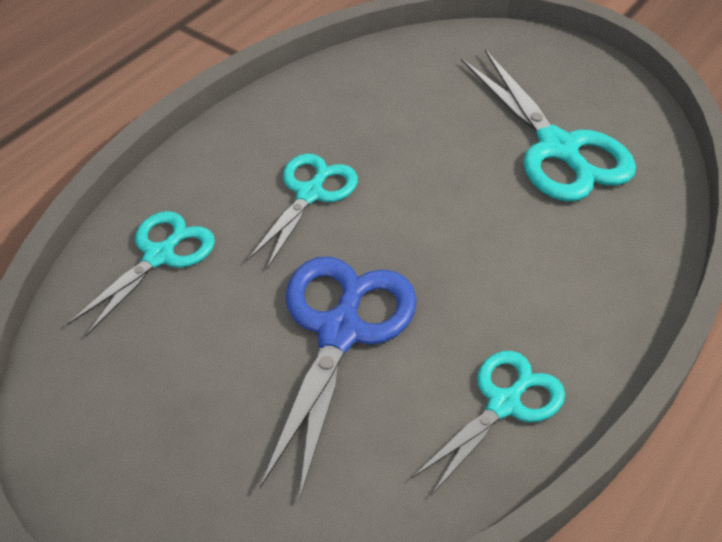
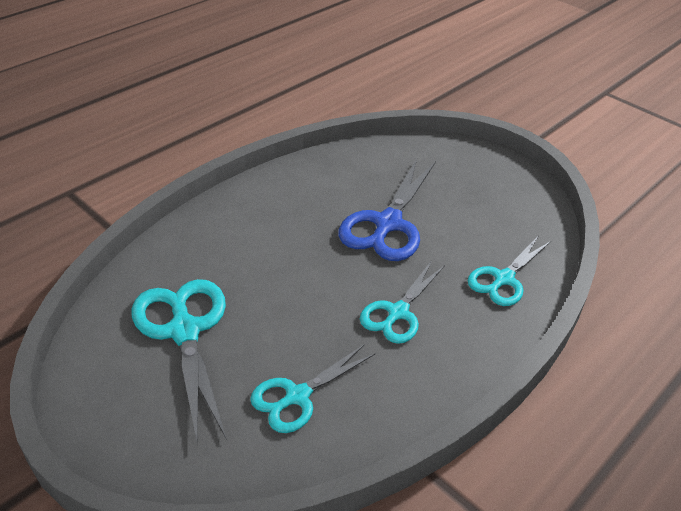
camera: 170 degrees left, 5 degrees down
(504, 404) = (304, 183): turquoise scissors -> turquoise scissors (297, 396)

